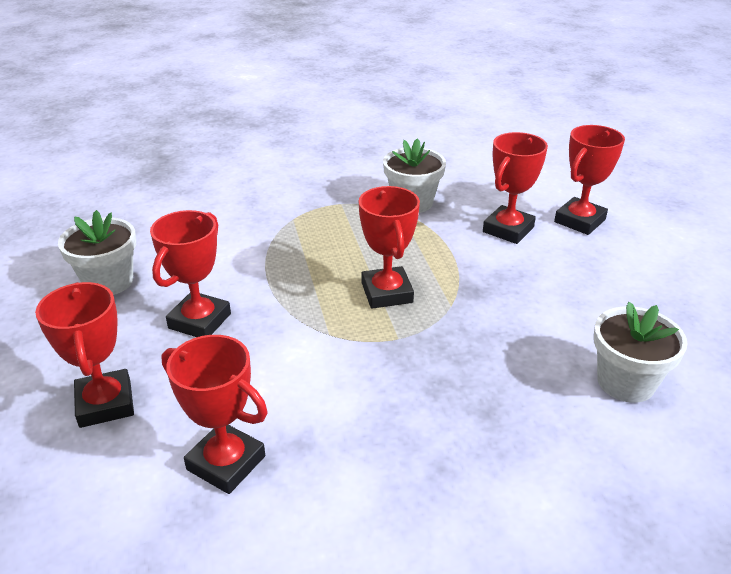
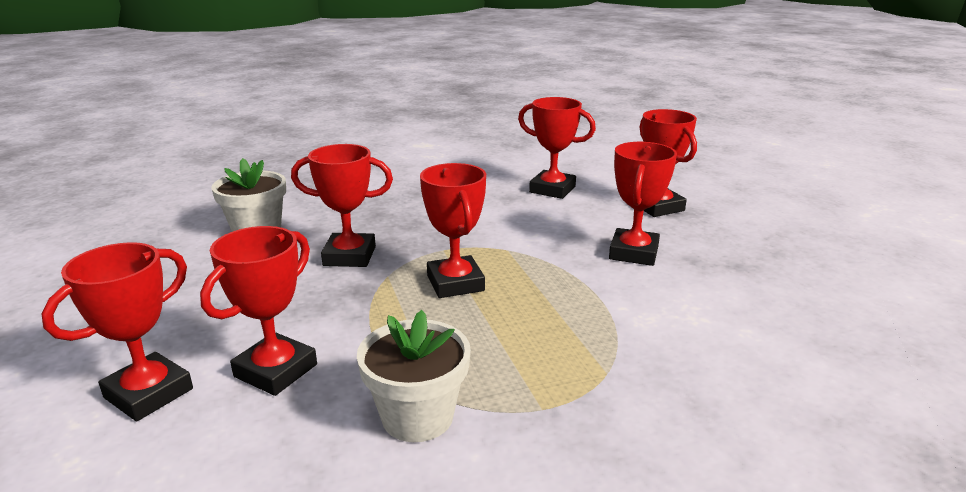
camera: 175 degrees right, 10 degrees down
(109, 282) = (763, 279): white flower pot -> none
(496, 333) = (349, 256): none -> red trophy

